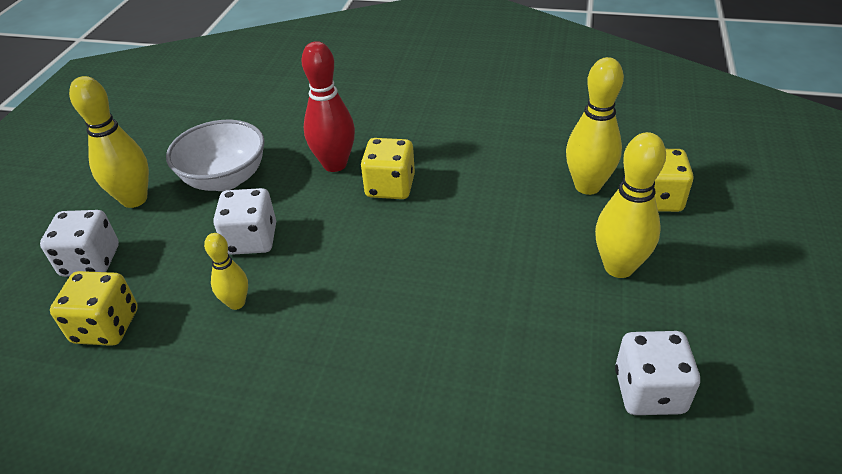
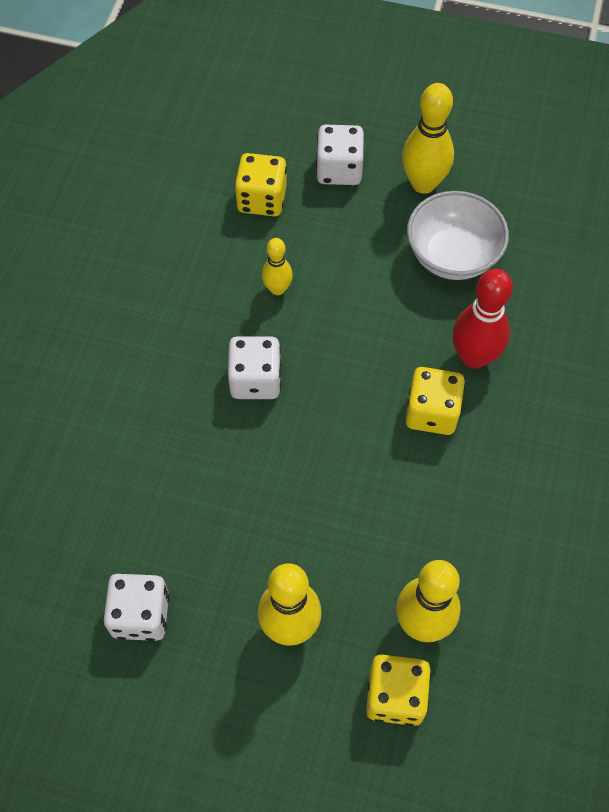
camera: 90 degrees right, 20 degrees up
(251, 240) = (357, 290): white dice -> white dice (255, 380)

